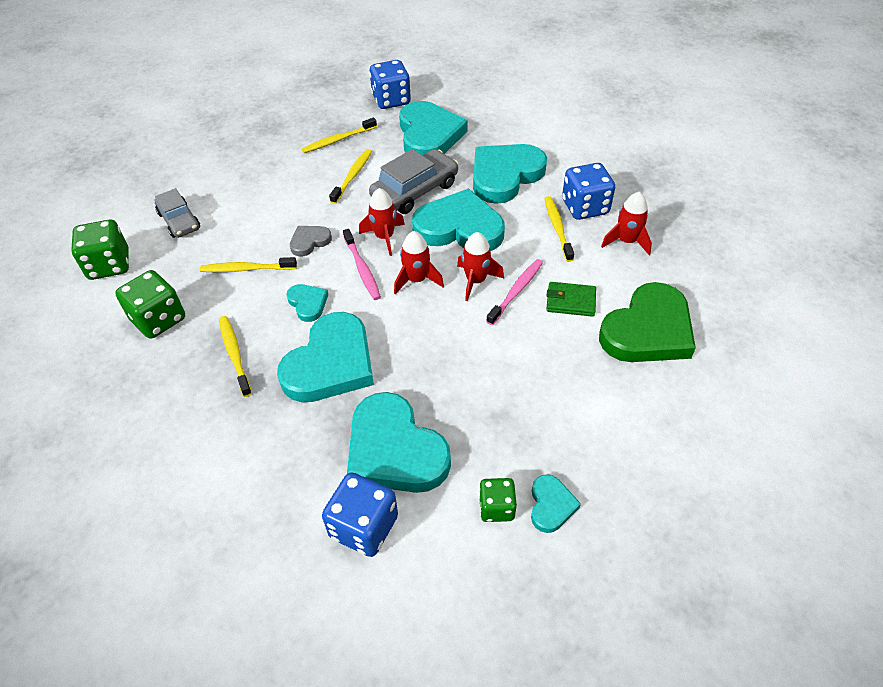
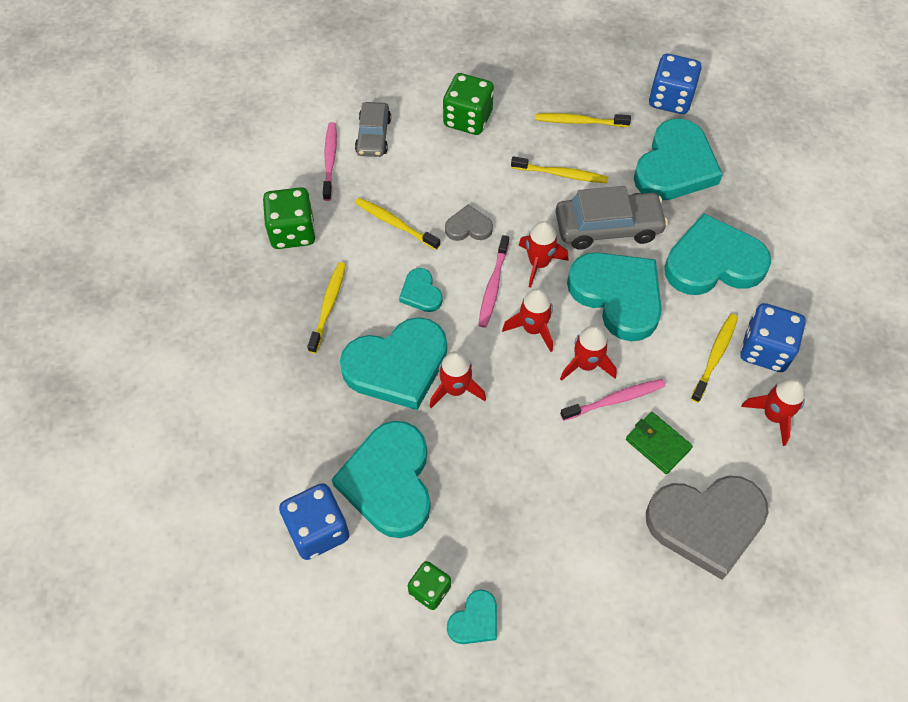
camera: 35 degrees right, 10 degrees up
(109, 265) = (289, 150): green dice -> green dice (467, 119)
(153, 254) = (330, 160): none -> pink toothbrush
(308, 303) = (421, 293): turquoise heart -> turquoise heart turned 150 degrees clockwise
(352, 176) = (561, 174): yellow toothbrush -> yellow toothbrush turned 45 degrees clockwise
(392, 352) = (455, 389): none -> red rocket
(648, 330) = (706, 523): green heart -> grey heart

